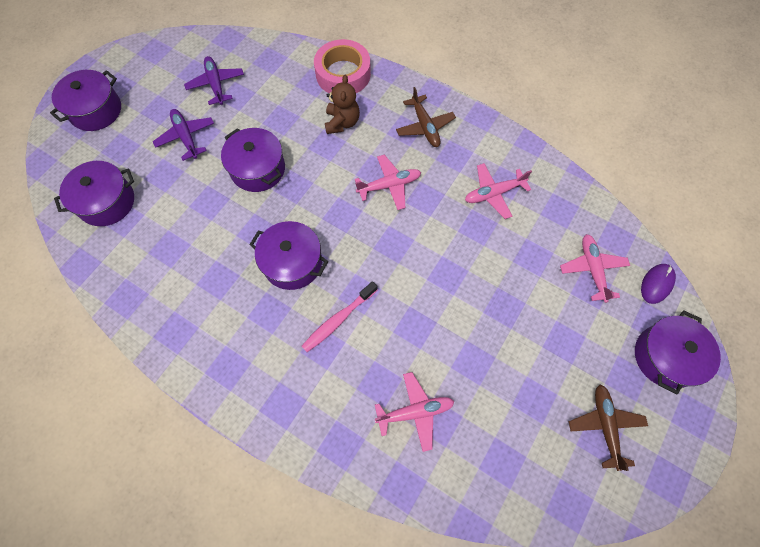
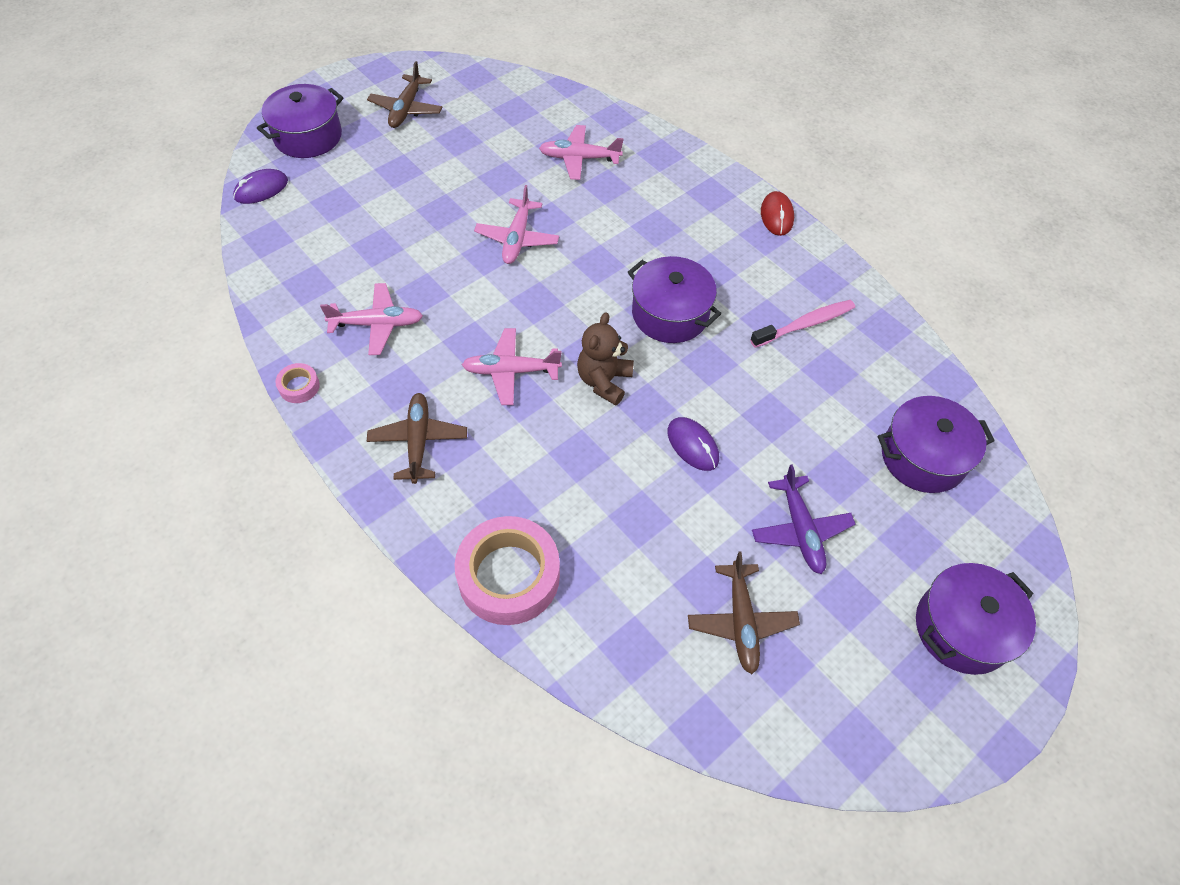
camera: 165 degrees left, 10 degrees down
(216, 84) = (741, 622): purple plane -> brown plane
(219, 396) = (776, 216): none -> red mouse
(258, 169) = (692, 445): purple pot -> purple mouse
(338, 320) = (631, 246): pink toothbrush -> pink toothbrush (805, 324)
(342, 122) = (543, 484): brown teddy bear -> brown teddy bear (604, 381)
(515, 138) = (299, 386): none -> pink tape
(592, 269) = (319, 219): pink plane -> pink plane (517, 239)

